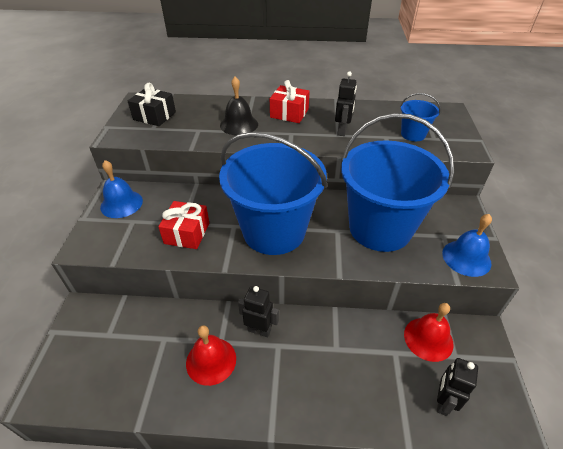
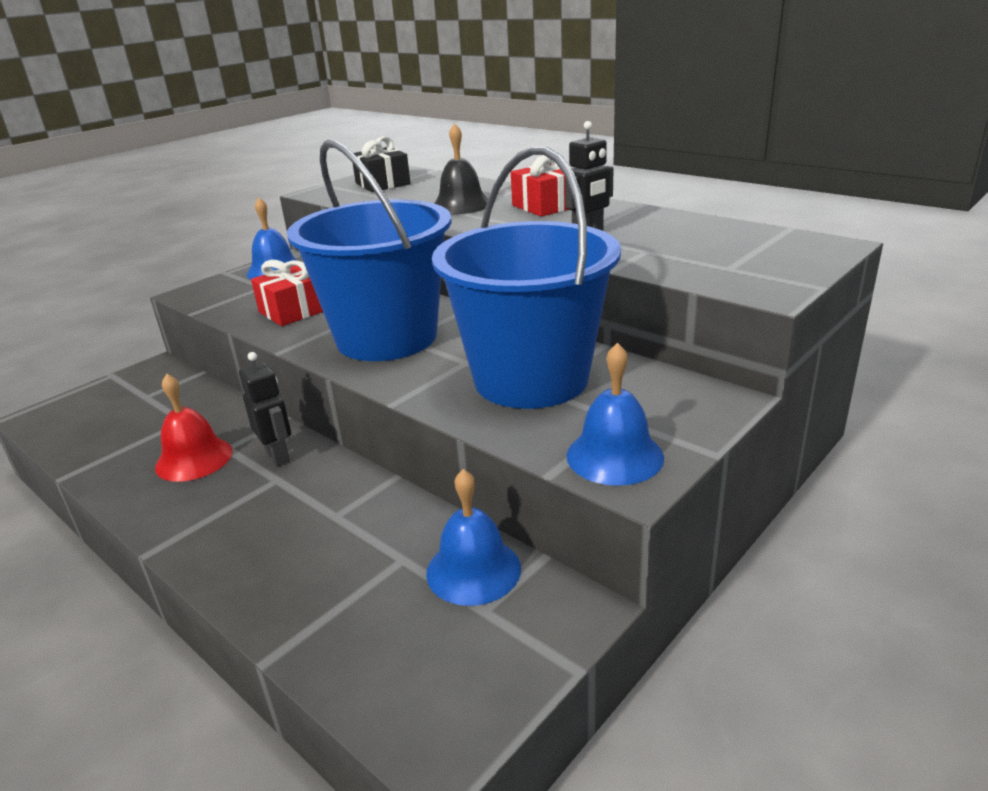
camera: 40 degrees right, 15 degrees down
(413, 134) = (698, 257): blue bucket -> none
(428, 339) = (473, 570): red bell -> blue bell
(442, 402) = (382, 647): black robot -> none

